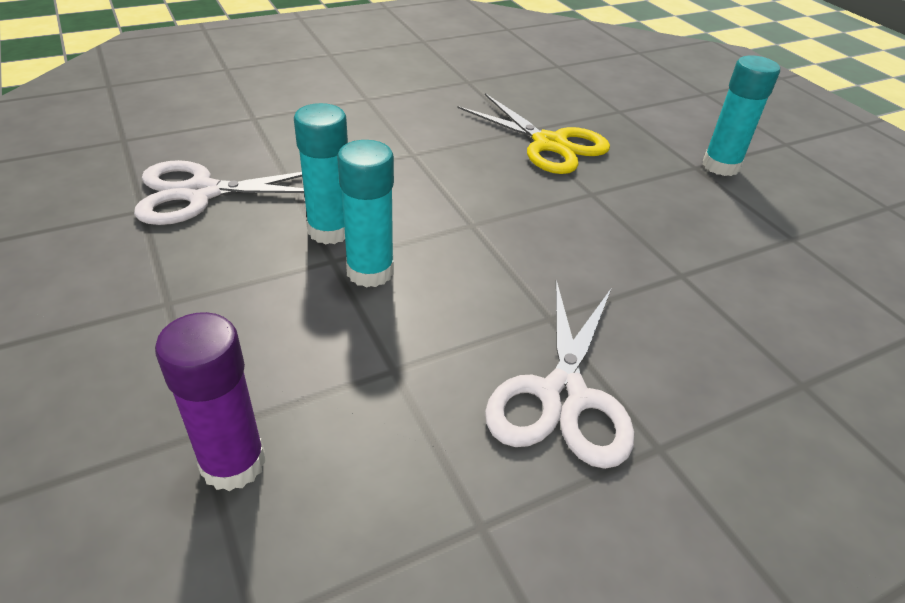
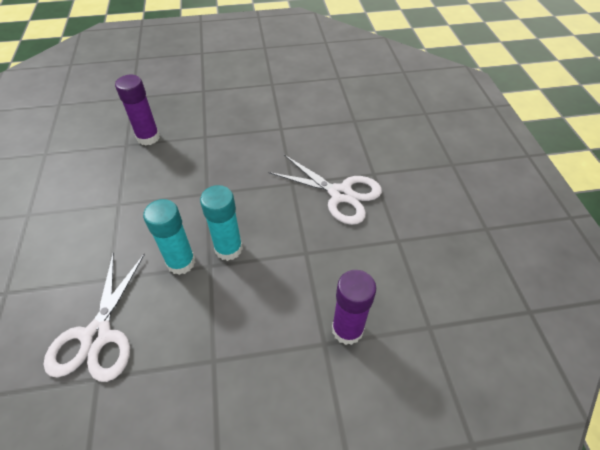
camera: 70 degrees left, 10 degrees up
(549, 144) = (148, 137): yellow scissors -> purple glue stick
(721, 166) = (207, 82): turquoise glue stick -> none

